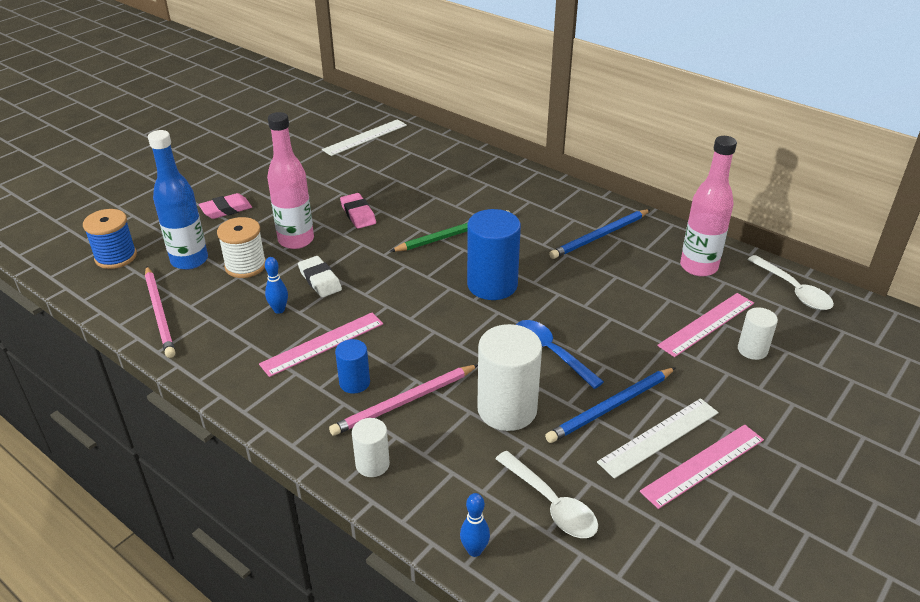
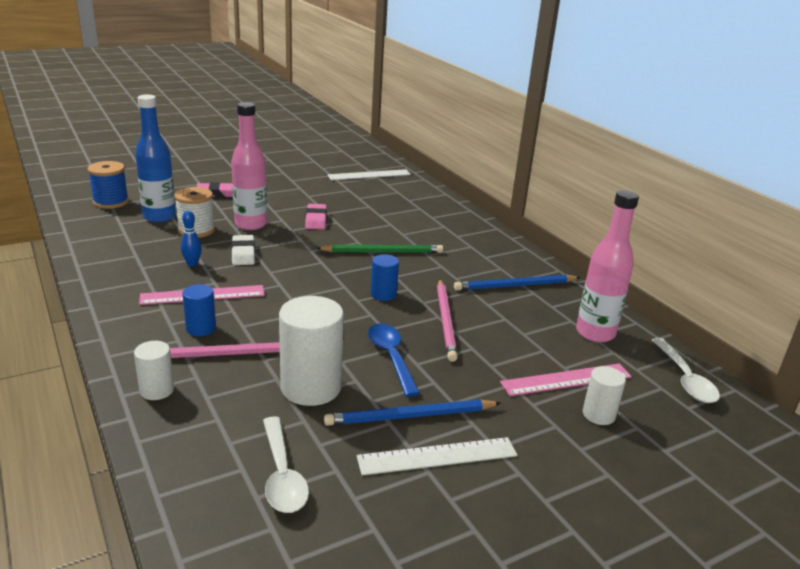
camera: 20 degrees right, 10 degrees down
(159, 313) = (104, 243): pink pencil -> pink pencil (445, 321)
(474, 550) = (176, 487): blue bowling pin -> none
(492, 285) = (383, 294): blue cylinder -> blue cylinder, size x0.53
(703, 465) = (463, 495): pink ruler -> none

